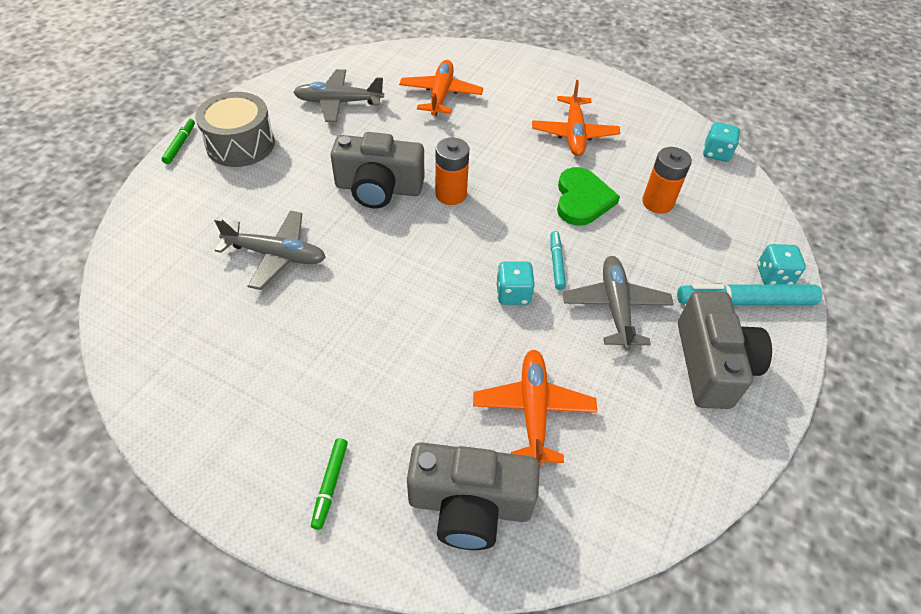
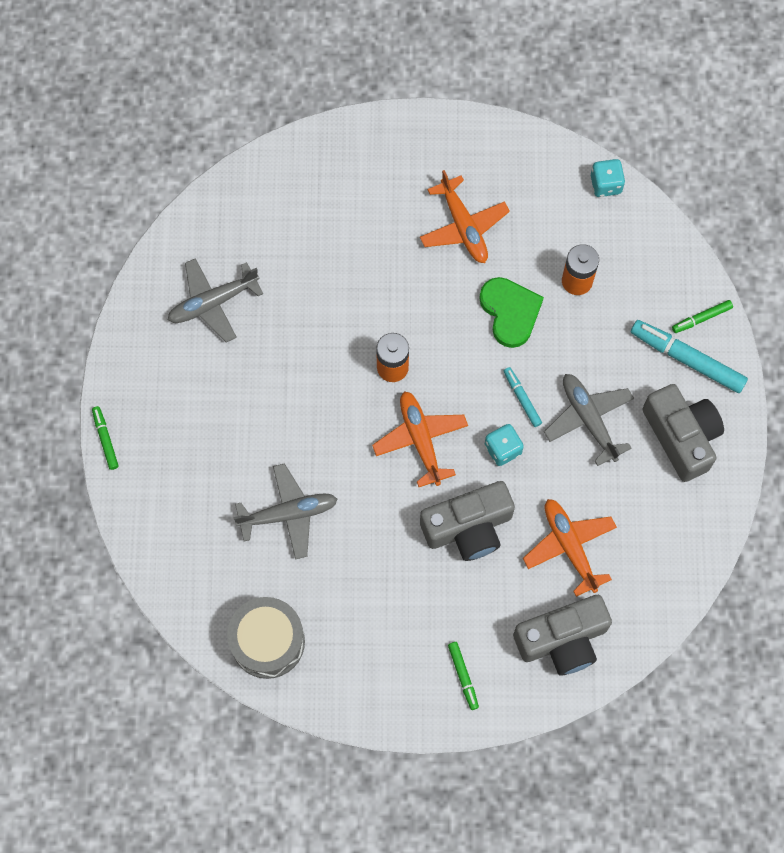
camera: 25 degrees left, 20 degrees up
(240, 144) = (161, 409): grey drum -> grey drum (268, 641)
(378, 188) = (325, 394): grey camera -> grey camera (468, 527)
(440, 94) = (306, 237): orange plane -> orange plane (420, 439)
(745, 301) = (687, 359): turquoise marker -> turquoise marker turned 60 degrees clockwise
(773, 276) = (701, 318): turquoise dice -> green marker

